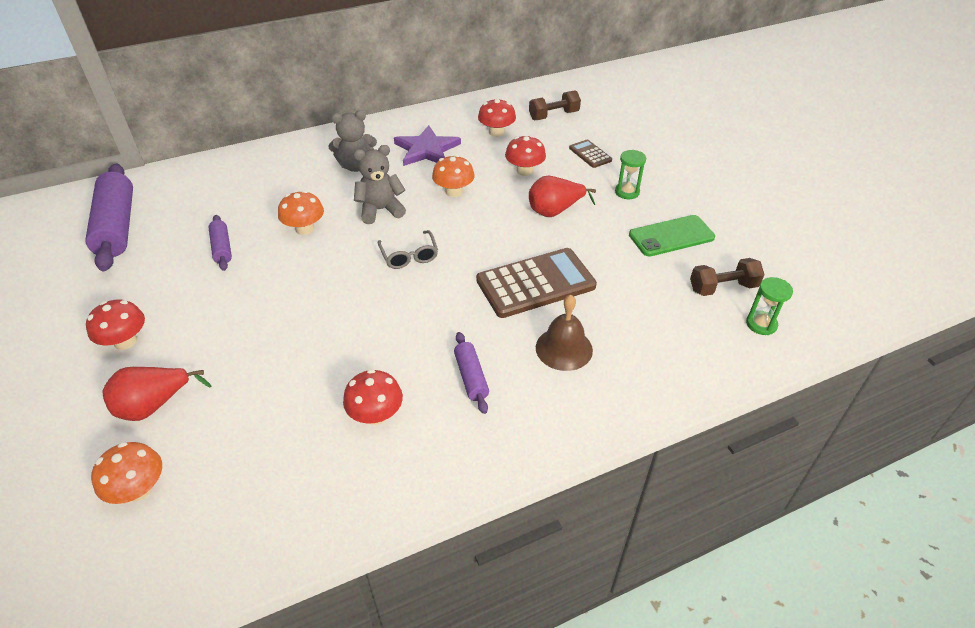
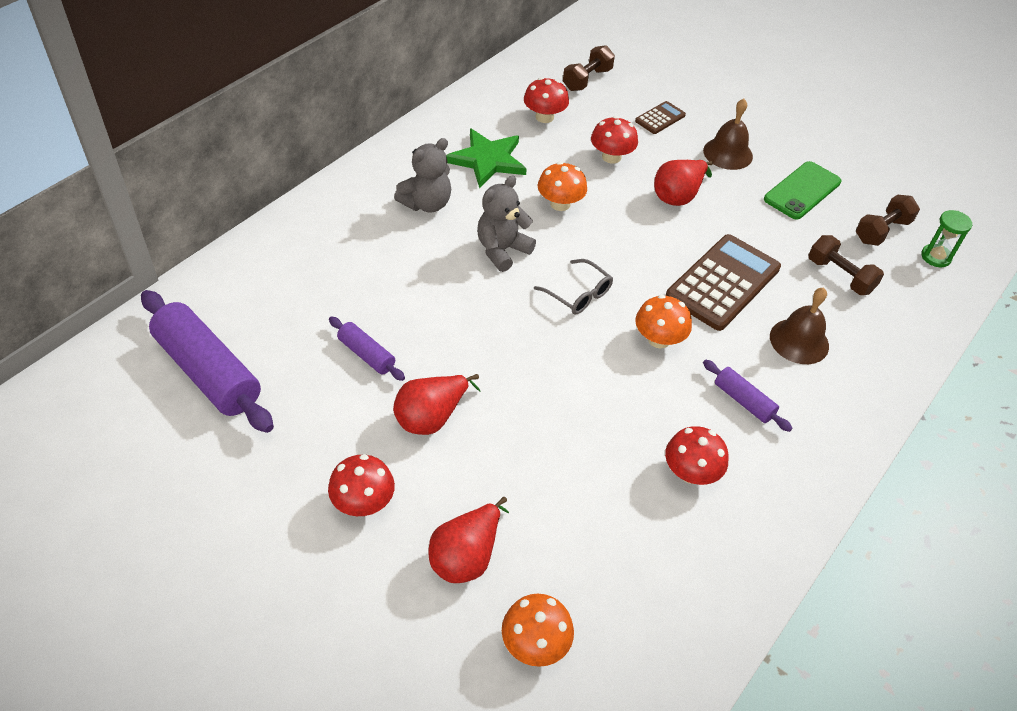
camera: 30 degrees left, 5 degrees up
(224, 303) = (431, 417): none -> red pear
(304, 229) = (439, 299): orange mushroom -> orange mushroom (659, 339)
(427, 149) = (487, 160): purple star -> green star
(590, 154) = (660, 118): brown calculator -> brown calculator turned 105 degrees clockwise
(627, 192) = (728, 153): green hourglass -> brown bell
(649, 310) = (840, 276): none -> brown dumbbell

